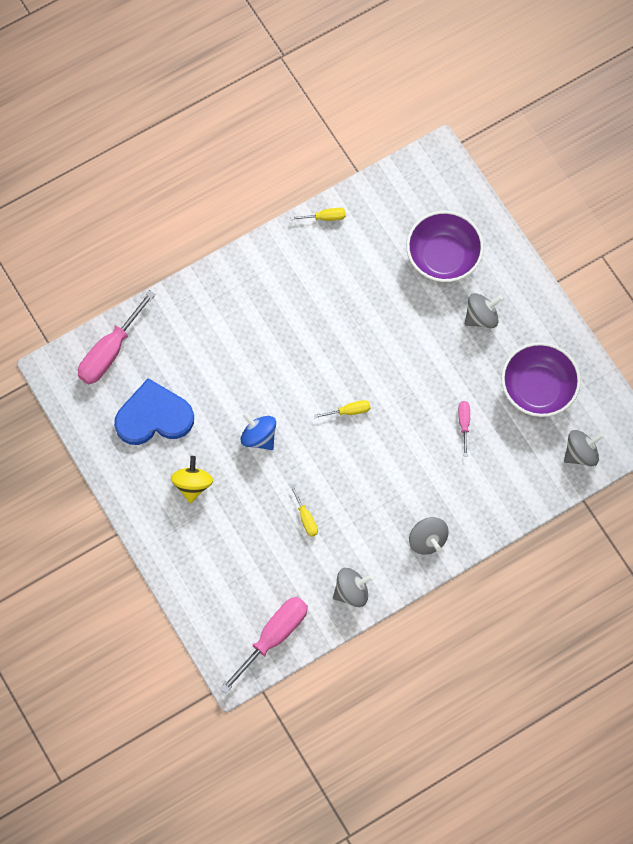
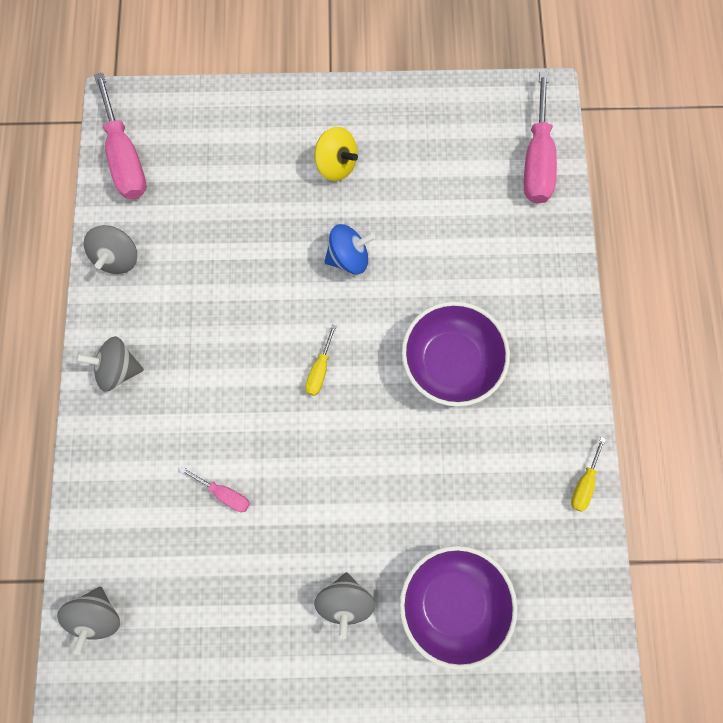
camera: 120 degrees right, 5 degrees up
(110, 352) = (536, 159): pink screwdriver -> pink screwdriver turned 150 degrees counterclockwise
(154, 416) = (436, 165): blue heart -> none
(305, 518) = (227, 256): yellow screwdriver -> none
(538, 388) = (211, 614): purple bowl -> purple bowl (451, 362)

